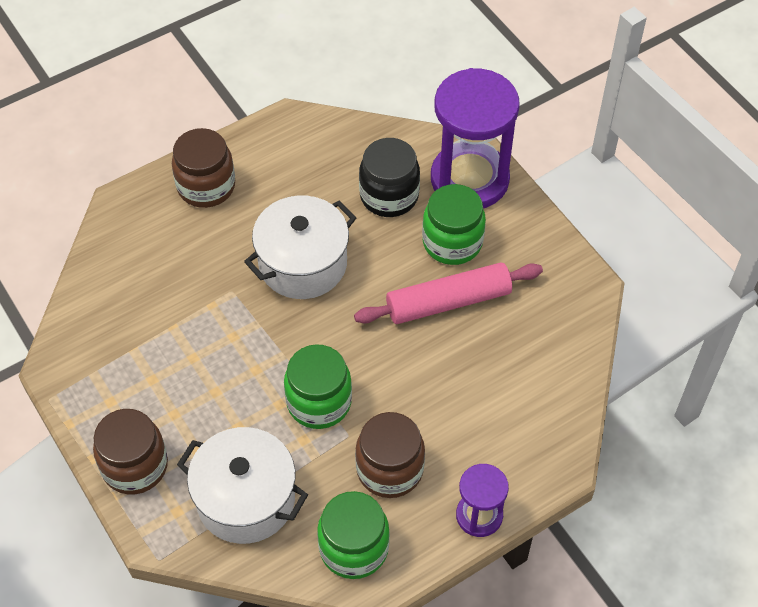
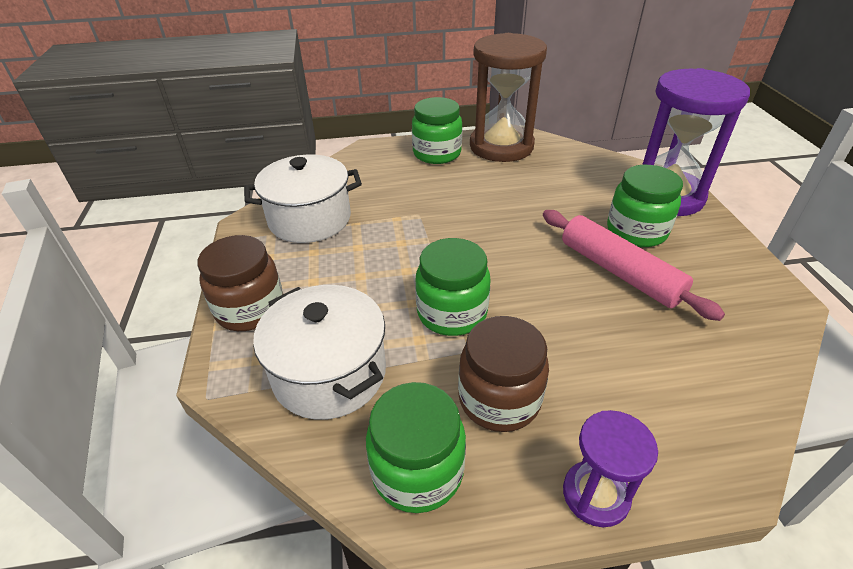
camera: 25 degrees right, 15 degrees down
(206, 186) = (437, 153): brown jar -> green jar
(275, 150) = (501, 146): none -> brown hourglass
(303, 264) = (489, 212): white pot -> white pot (310, 219)
(389, 196) = (585, 190): black jar -> none
(448, 302) = (619, 272): pink rolling pin -> pink rolling pin turned 45 degrees clockwise

